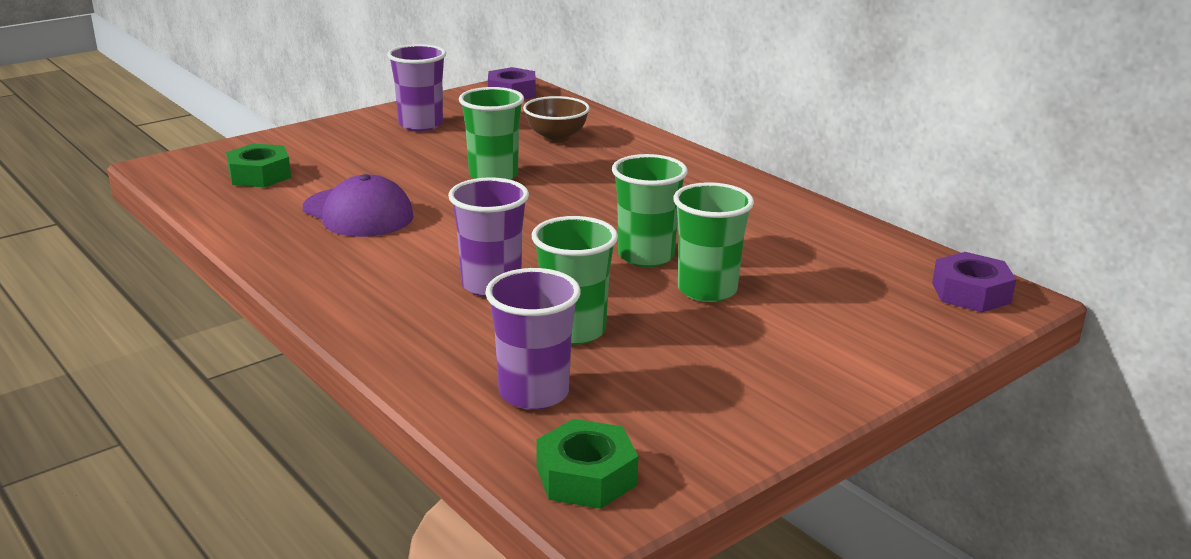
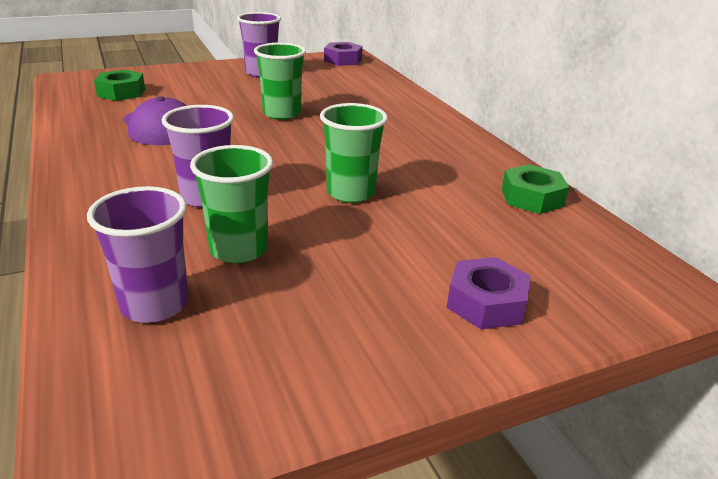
camera: 15 degrees right, 5 degrees up
(556, 138) = (350, 93): brown bowl -> none
(586, 476) = (123, 410): green nut -> green nut (532, 198)
(707, 290) = (382, 231): green cup -> none
(971, 293) = (635, 276): purple nut -> purple nut (486, 303)

